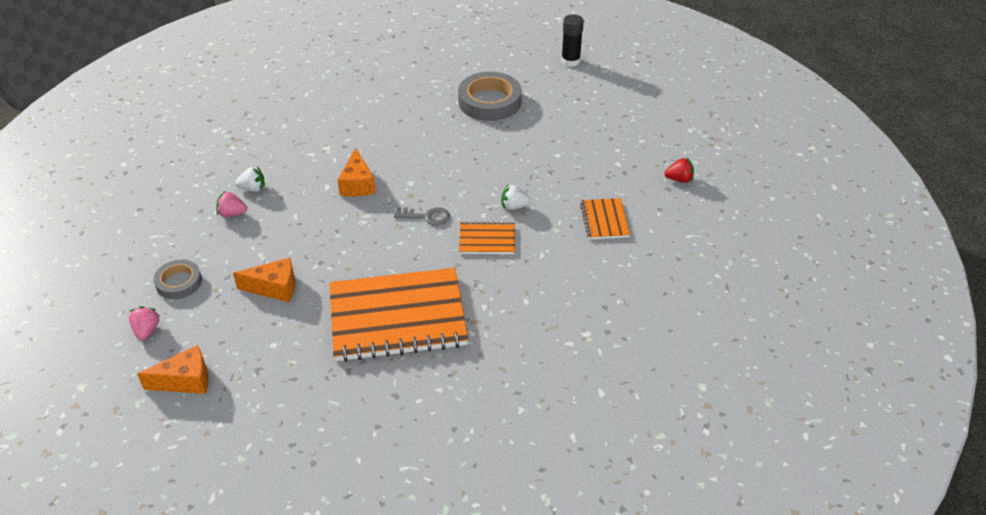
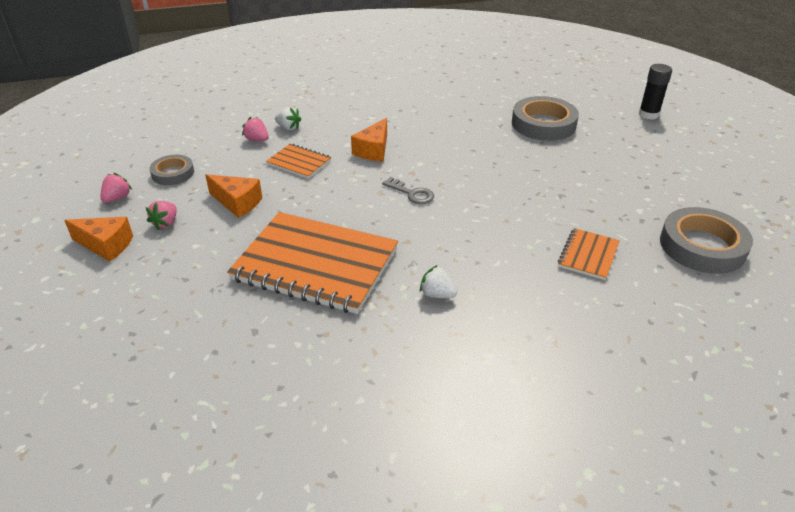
camera: 30 degrees right, 5 degrees down
(223, 335) = (166, 223): none -> pink strawberry
(487, 240) = (452, 231): orange notebook -> orange notebook (299, 162)
(514, 206) = (501, 212): white strawberry -> white strawberry (437, 294)
(679, 179) = (702, 246): red strawberry -> grey tape

